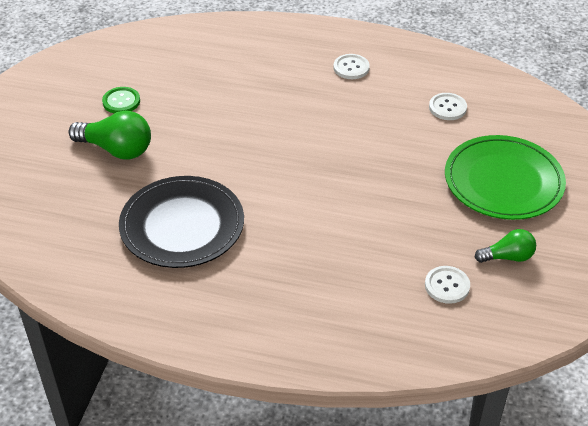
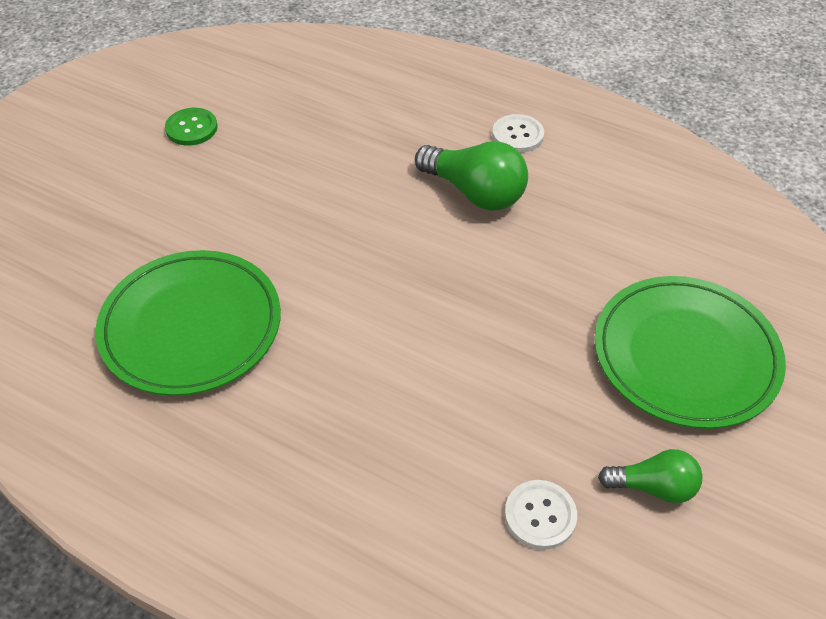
camera: 15 degrees right, 5 degrees up
(116, 149) = (155, 195): green light bulb -> green light bulb (475, 192)
(182, 226) = (191, 326): black plate -> green plate
(447, 108) = (637, 220): white button -> none

